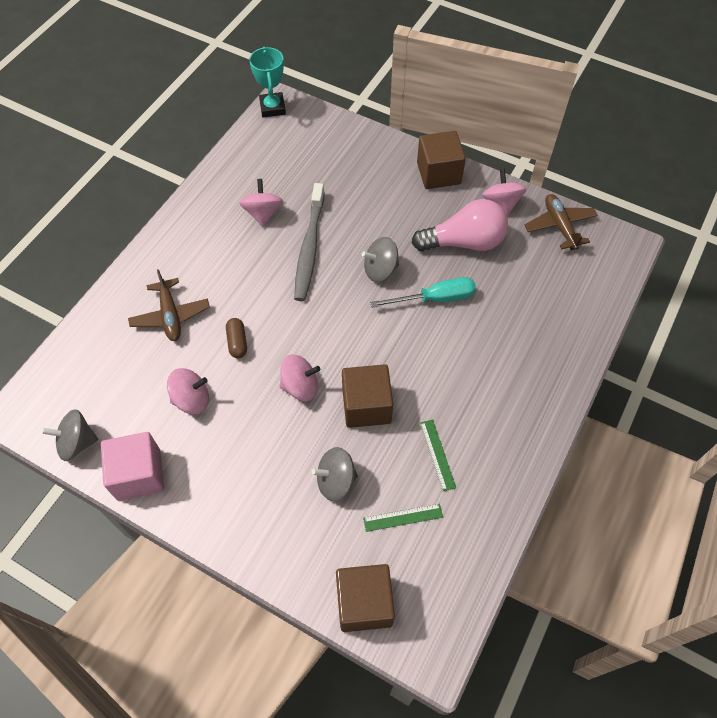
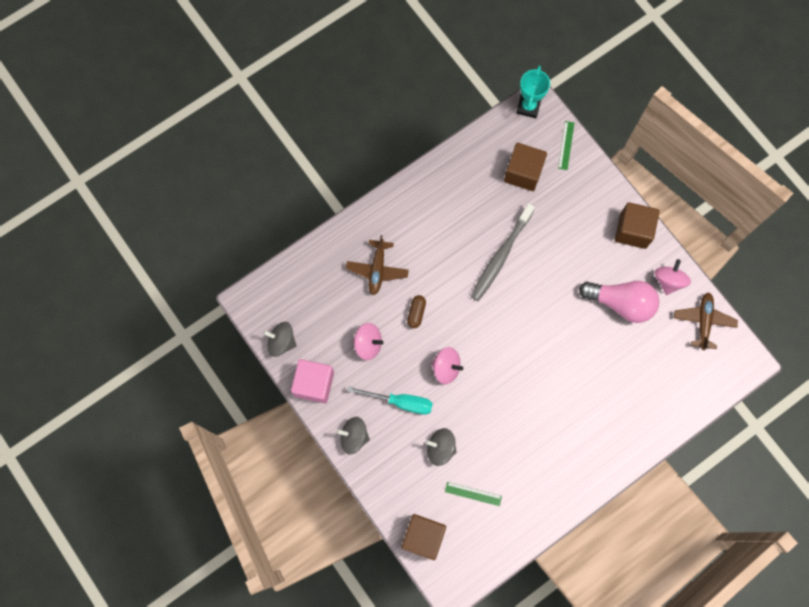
camera: 25 degrees right, 15 degrees up
(263, 213) = (478, 209): pink spinning top -> none
(366, 406) = (485, 404): brown cube -> brown cube (523, 173)
(380, 270) = (545, 299): grey spinning top -> grey spinning top (354, 437)
(435, 299) = (575, 341): turquoise screwdriver -> turquoise screwdriver (400, 402)
(437, 454) = (517, 461): green ruler -> green ruler (566, 145)

